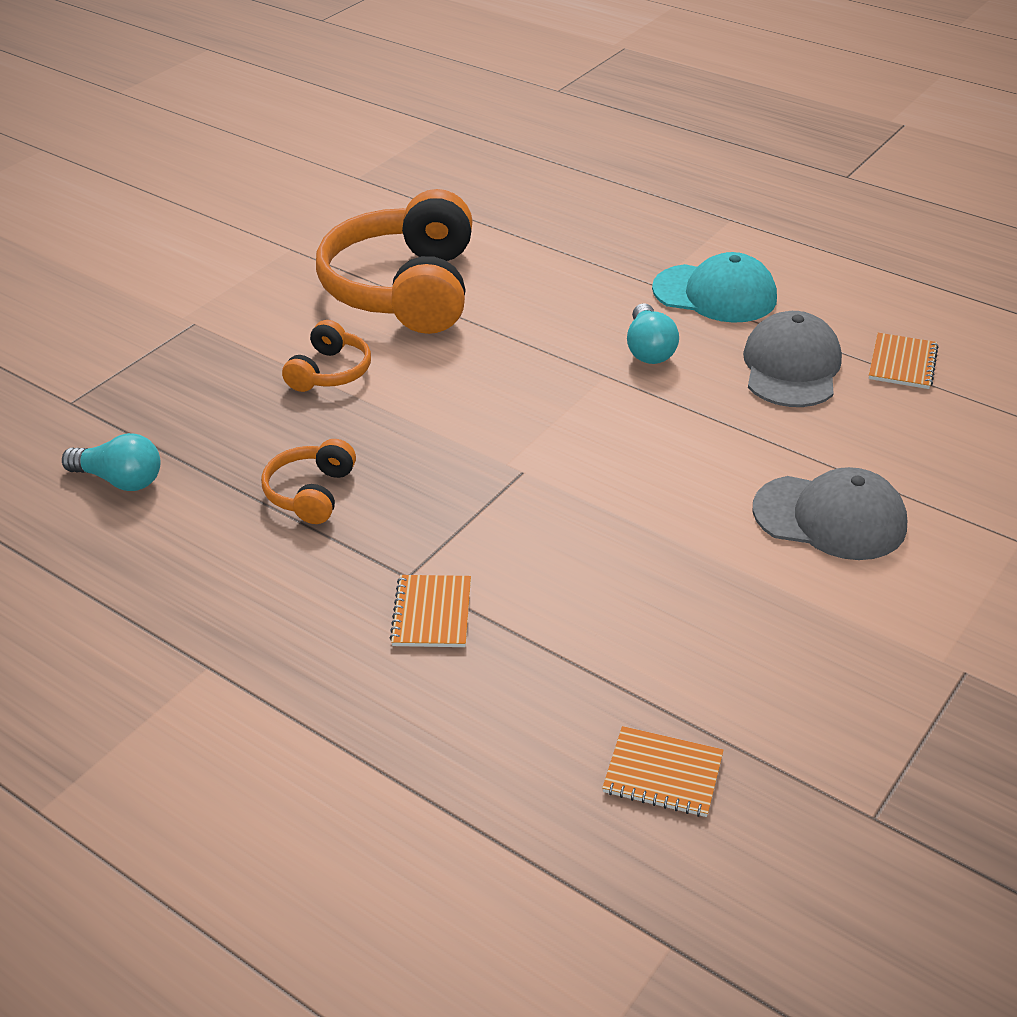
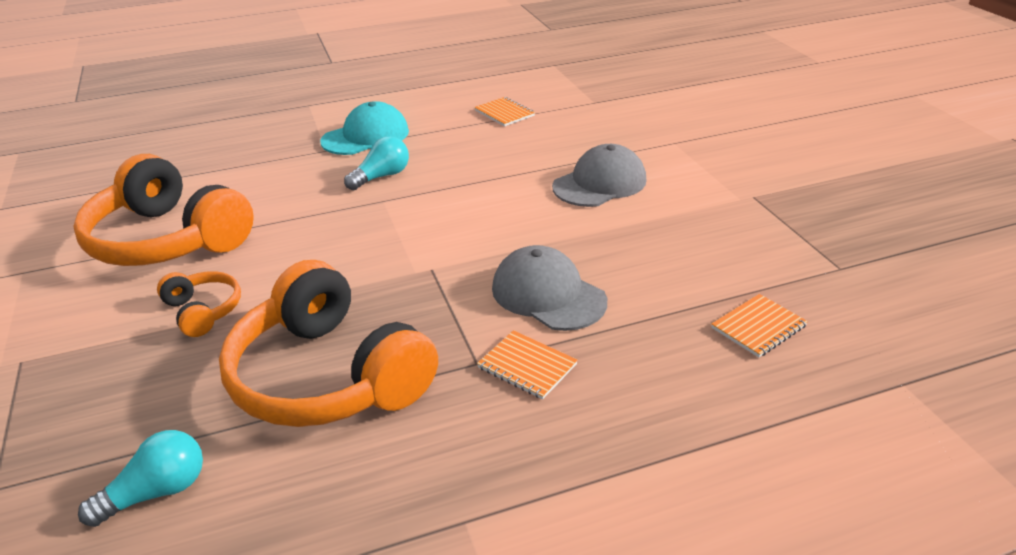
camera: 55 degrees left, 5 degrees down
(311, 493) = (328, 376): orange headphones -> orange headphones, size x2.17
(649, 349) = (382, 176): turquoise light bulb -> turquoise light bulb turned 75 degrees counterclockwise
(791, 367) = (463, 142): grey cap -> grey cap (548, 294)

